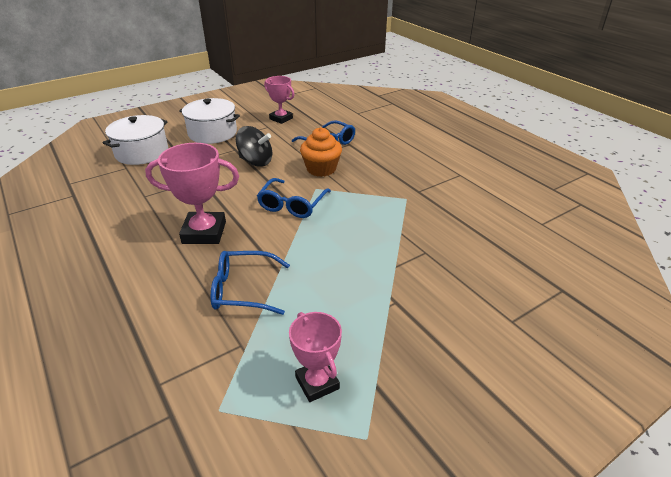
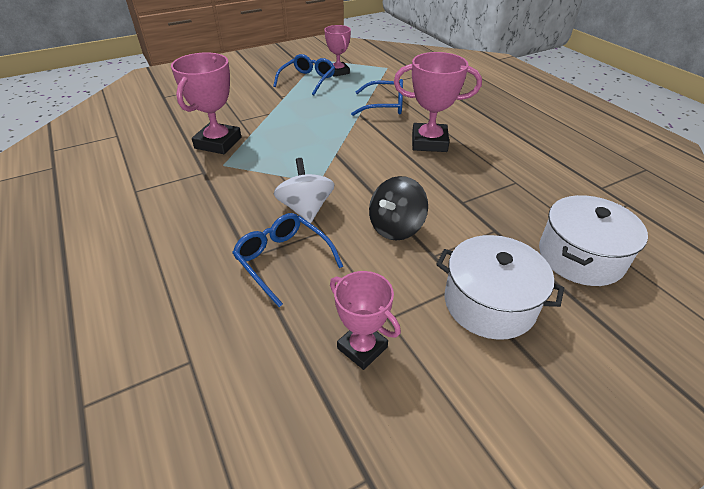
camera: 175 degrees left, 5 degrees up
(256, 161) = (396, 227): black spinning top -> black spinning top turned 75 degrees counterclockwise
(292, 205) = (347, 163): blue glasses -> blue glasses (308, 80)
(321, 169) = (306, 209): orange cupcake -> white spinning top
(427, 220) = (218, 143): none -> pink trophy

